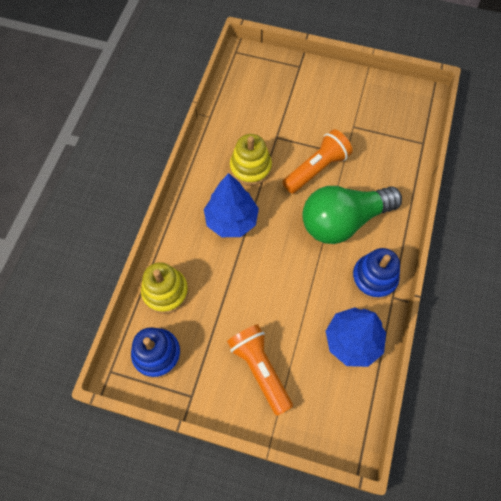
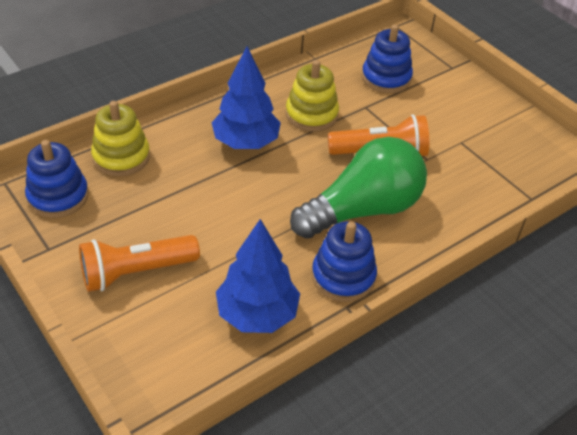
camera: 35 degrees right, 20 degrees down
(260, 369) = (136, 272): orange flashlight -> orange flashlight turned 120 degrees counterclockwise
(268, 103) = (386, 78): none -> blue stacking toy
(343, 221) = (362, 210): green light bulb -> green light bulb turned 135 degrees clockwise

